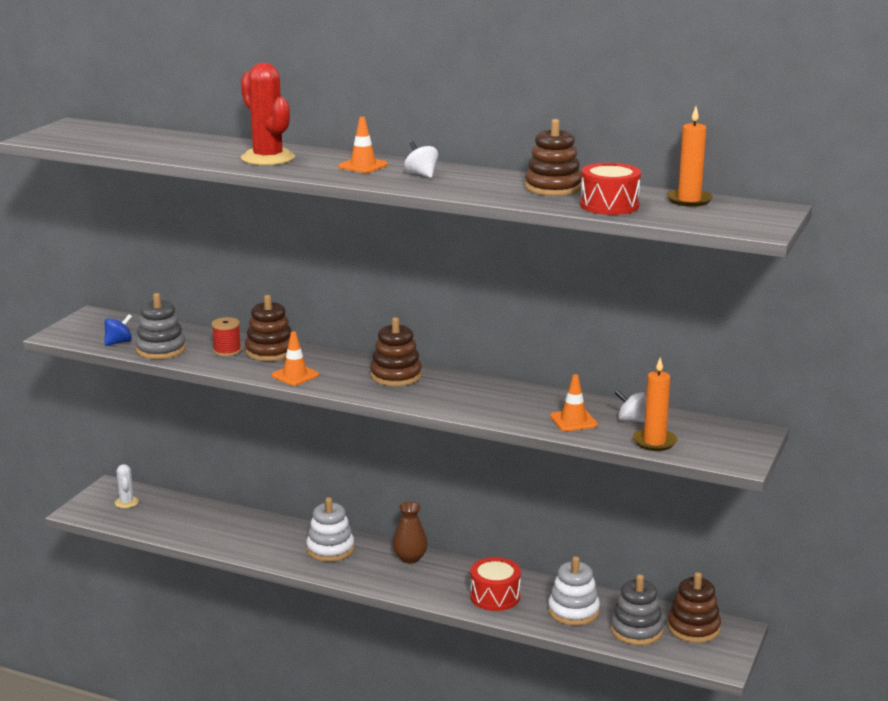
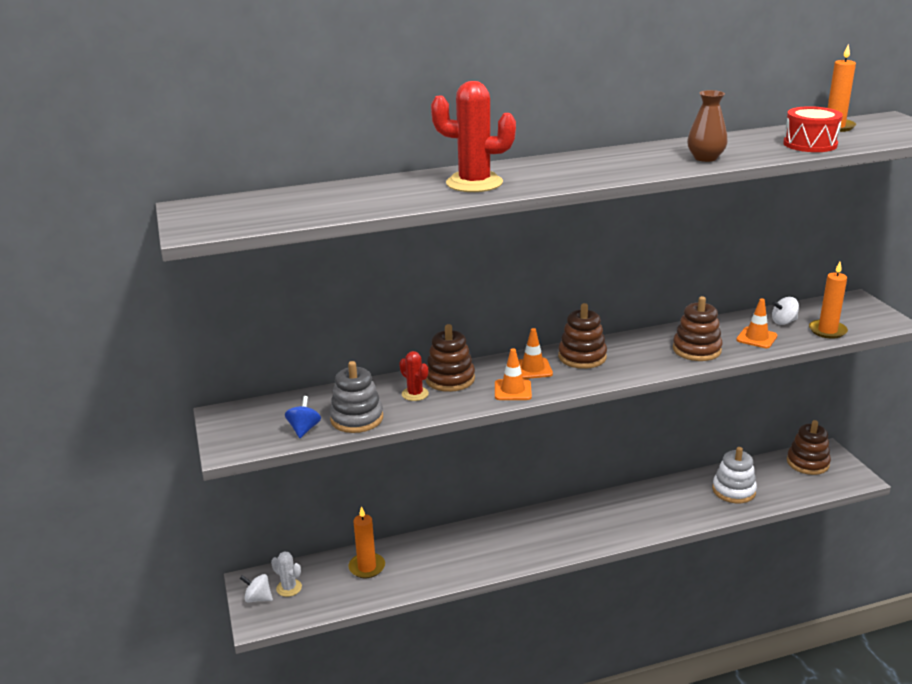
camera: 40 degrees left, 5 degrees up
(194, 516) = (367, 567): none -> orange candle
(227, 351) = (415, 394): red spool -> red cactus
(330, 549) = (515, 535): white stacking toy -> none
(363, 166) = (565, 166): orange traffic cone -> orange traffic cone (532, 369)
(410, 558) = (578, 510): brown vase -> brown vase (705, 158)
(421, 174) = (627, 160): white spinning top -> white spinning top (258, 598)
(495, 596) = (675, 507): red drum -> none
(553, 188) = (738, 143): brown stacking toy -> brown stacking toy (696, 350)
(636, 630) = (785, 483): grey stacking toy -> none

